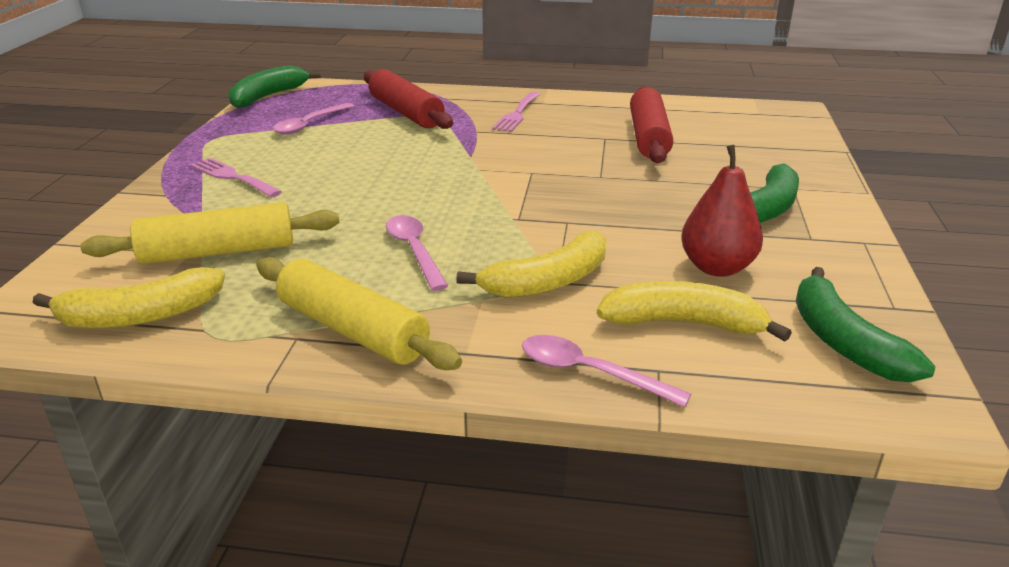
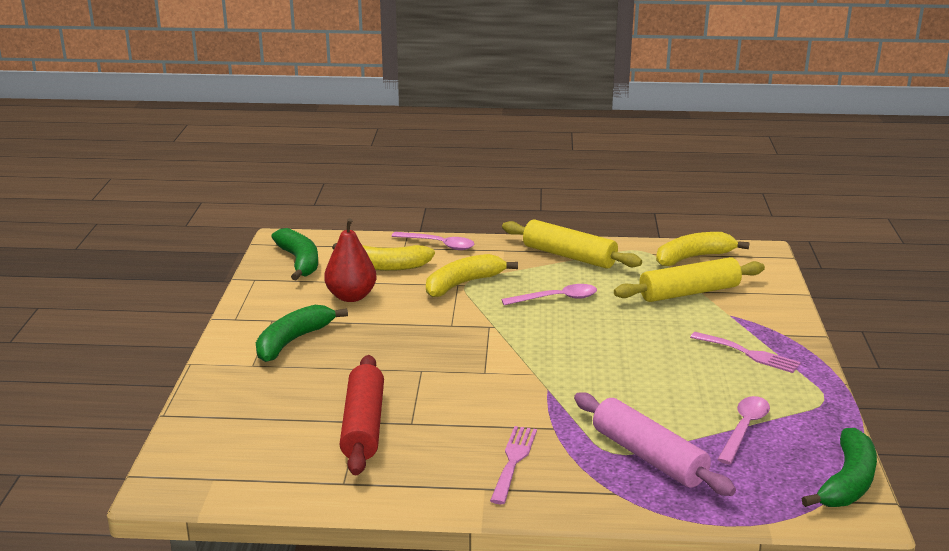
camera: 175 degrees right, 5 degrees down
(406, 112) = (648, 456): red rolling pin -> pink rolling pin
(414, 251) = (556, 299): pink spoon -> pink spoon turned 75 degrees counterclockwise

